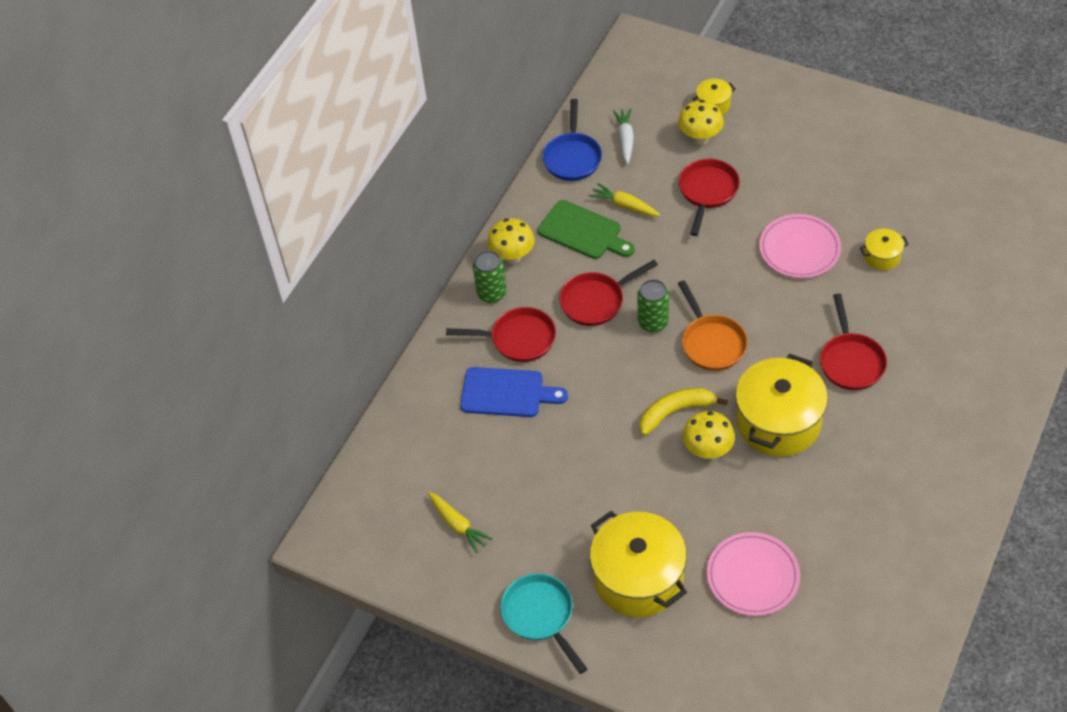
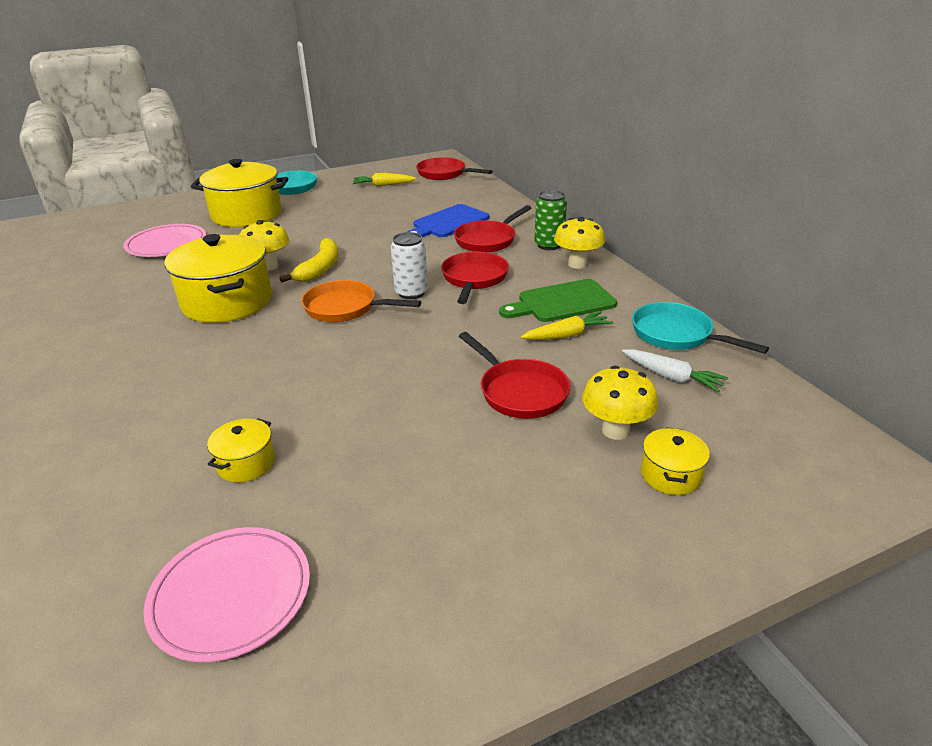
camera: 125 degrees right, 20 degrees down
(572, 157) = (676, 335): blue pan -> turquoise pan
(653, 322) = (411, 293): green can -> white can
(799, 249) = (354, 409): pink plate -> pink plate (231, 595)
(851, 361) = (196, 364): red pan -> red pan (444, 174)

